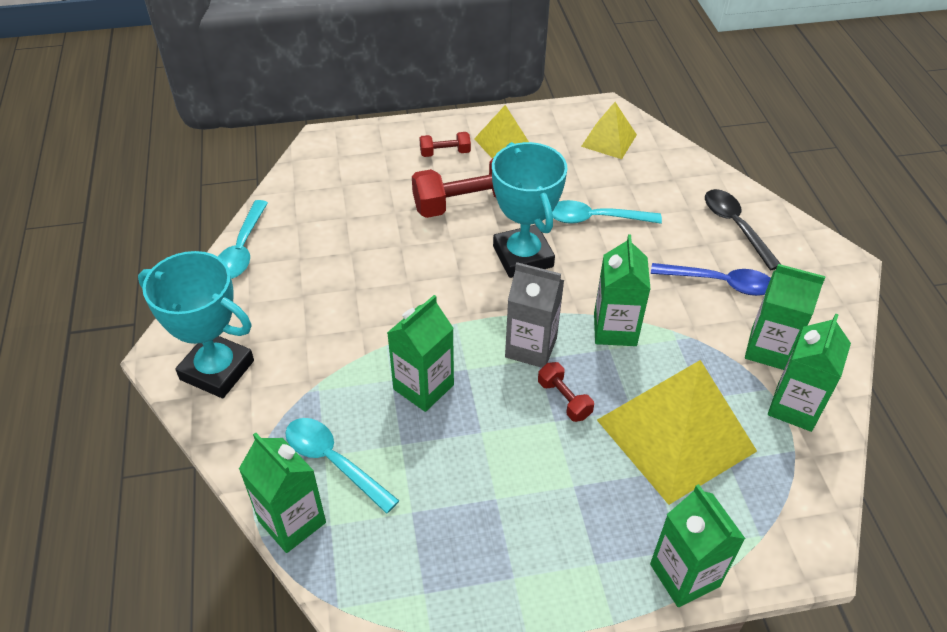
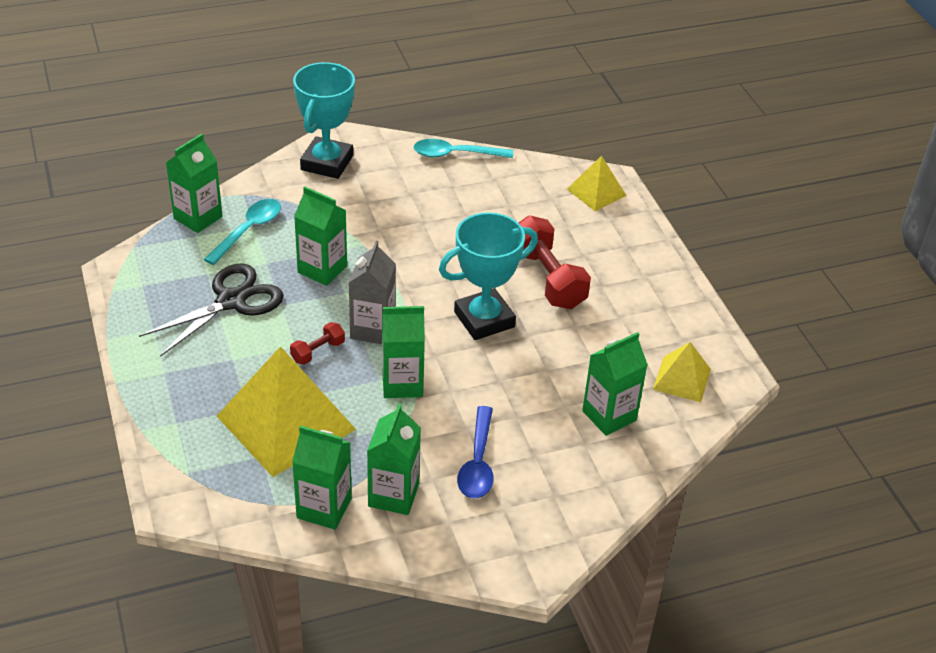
camera: 80 degrees right, 5 degrees down
(445, 153) = (618, 258): red dumbbell -> none
(469, 484) = (231, 301): none -> black scissors
(503, 143) = (647, 298): yellow pyramid -> yellow pyramid (596, 192)
(595, 219) = (550, 369): turquoise spoon -> none
(684, 575) = (153, 423): green carton -> green carton (609, 416)
(736, 227) = (567, 481): black spoon -> none

